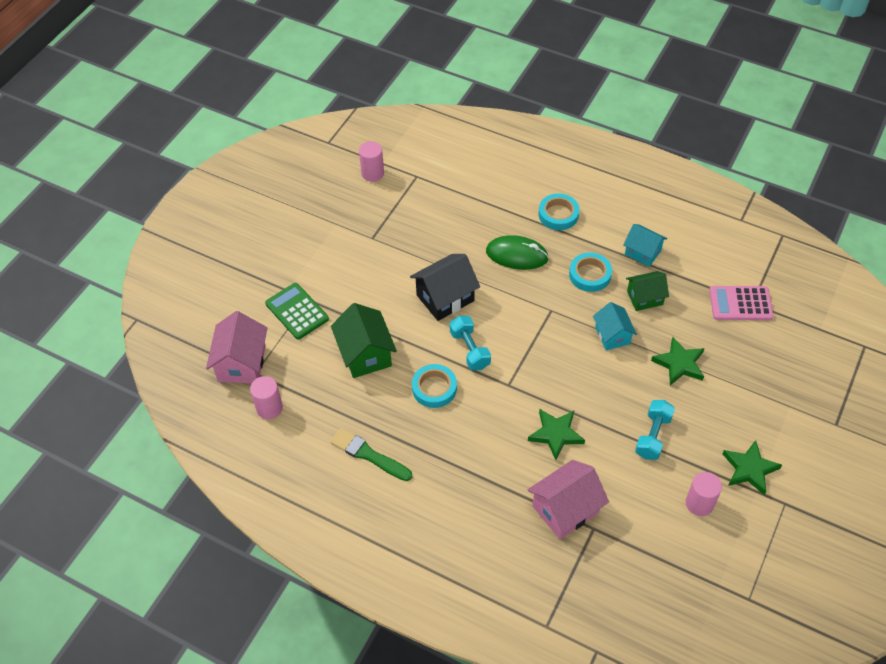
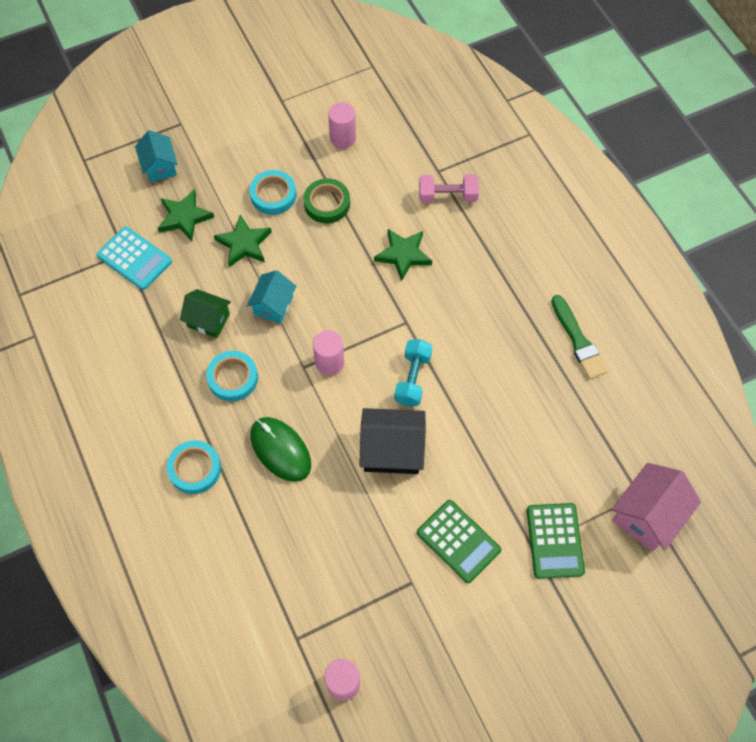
camera: 145 degrees left, 10 degrees up
(269, 408) = (644, 446): pink cylinder -> pink cylinder (329, 362)
(360, 275) = (458, 541): none -> green calculator
(365, 354) = (515, 441): green house -> none
(434, 388) = (475, 363): turquoise tape -> turquoise tape (273, 195)
(565, 509) = (447, 196): pink house -> pink dumbbell
(642, 252) = (161, 366): turquoise house -> turquoise house (160, 166)
(653, 436) = (327, 203): turquoise dumbbell -> green tape
(740, 303) = (134, 259): pink calculator -> turquoise calculator
(749, 469) = (280, 136): green star -> green star (184, 217)

